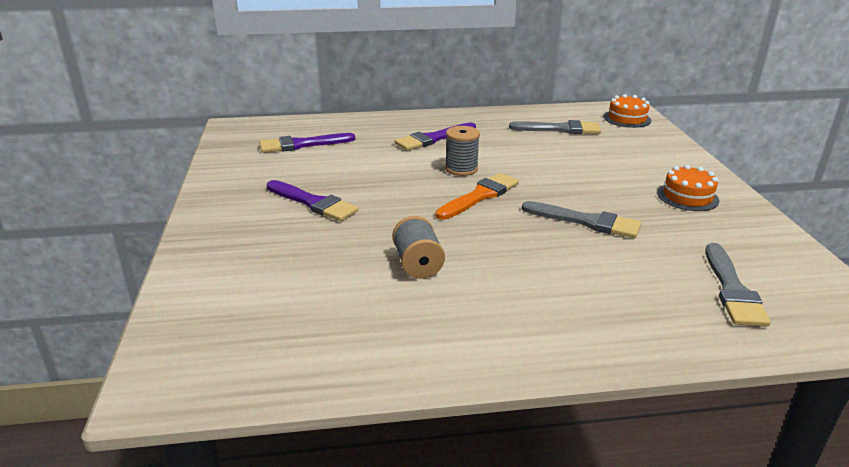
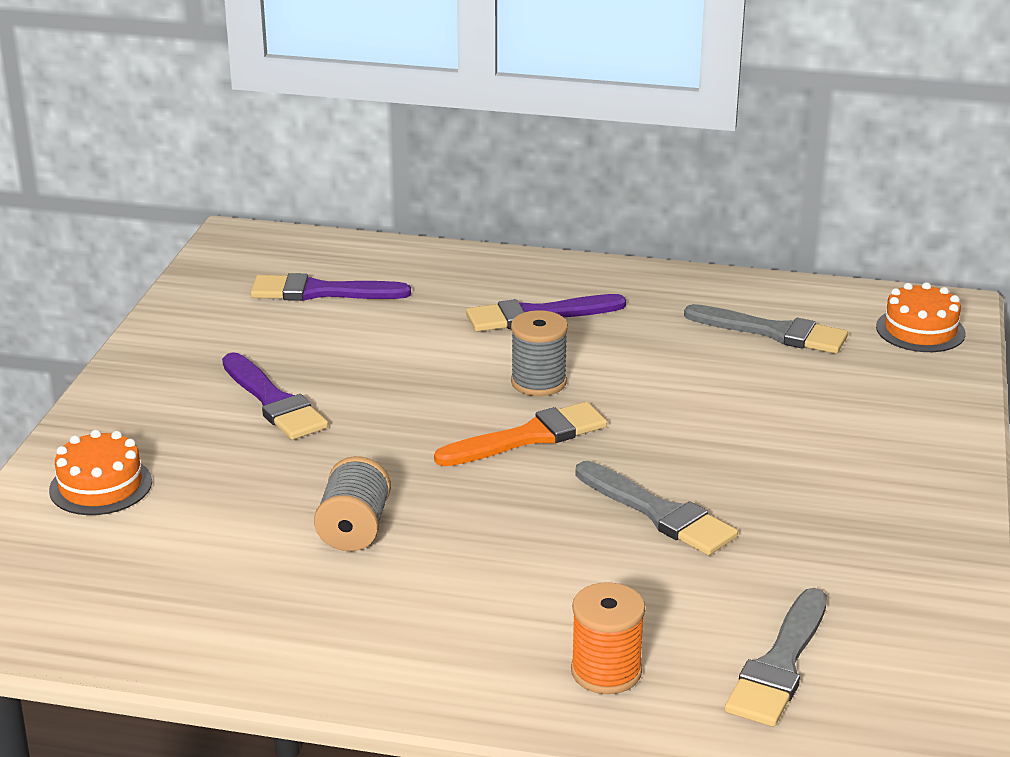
camera: 20 degrees right, 0 degrees up
(642, 316) = (606, 671): none -> orange spool
(687, 197) = (871, 503): orange cake -> orange cake (100, 486)

